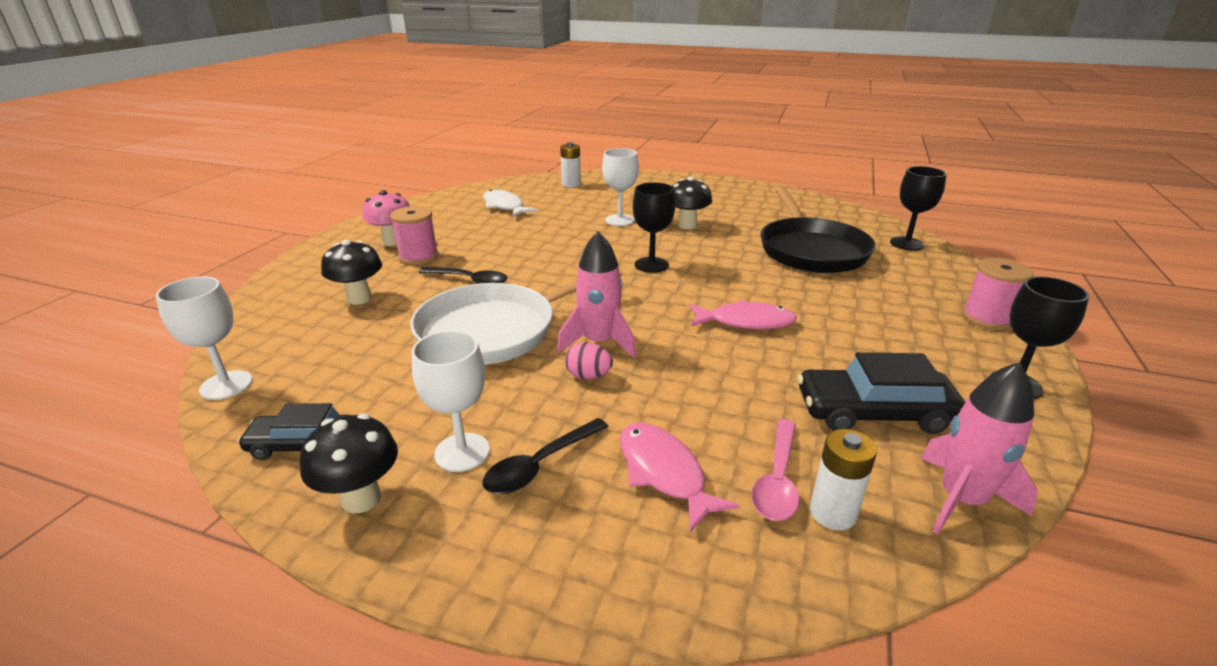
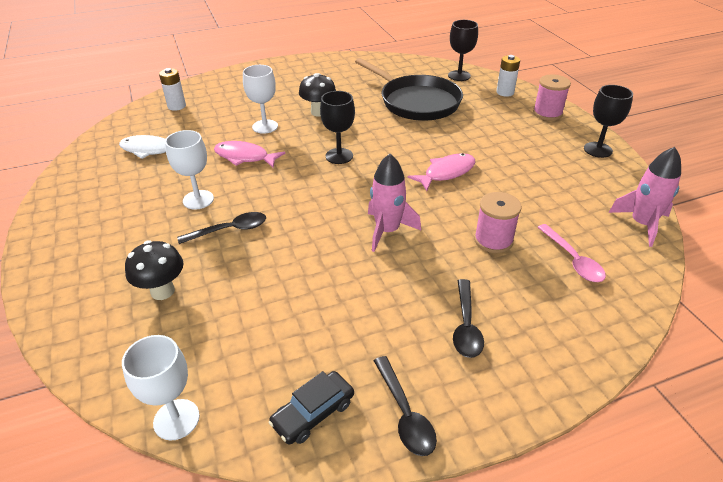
camera: 40 degrees left, 10 degrees up
(361, 498) = (405, 414): black mushroom -> black spoon
(392, 242) = (102, 228): pink mushroom -> none
(418, 257) = (151, 230): pink spool -> pink spool (493, 240)
(462, 452) = (416, 348): white goblet -> white goblet (198, 200)
(494, 330) = (310, 259): white pan -> none
(588, 376) = (413, 257): pink egg -> none
(664, 473) = (525, 289): pink fish -> pink fish (245, 157)
(832, 513) = (610, 262): white battery -> white battery (505, 92)
(873, 412) = (565, 198): black car -> none

